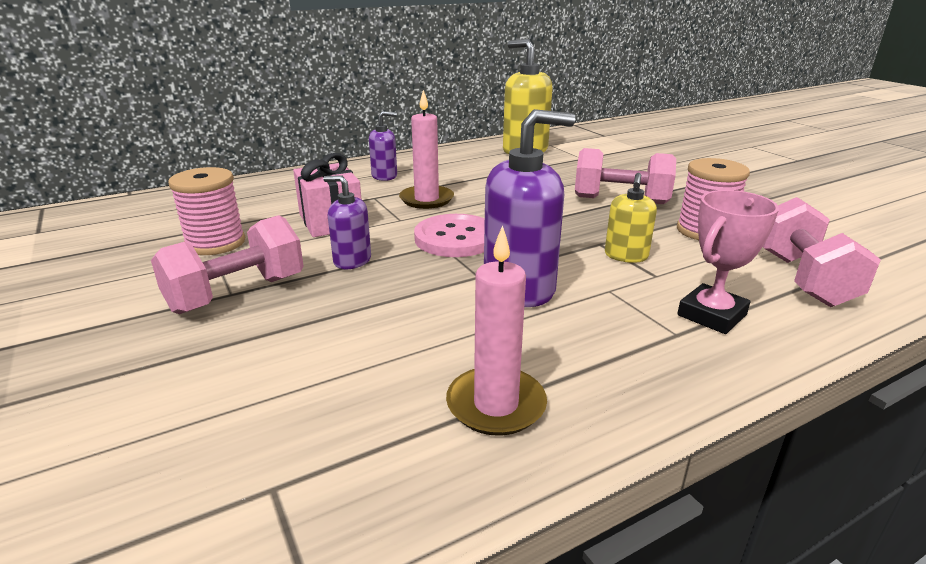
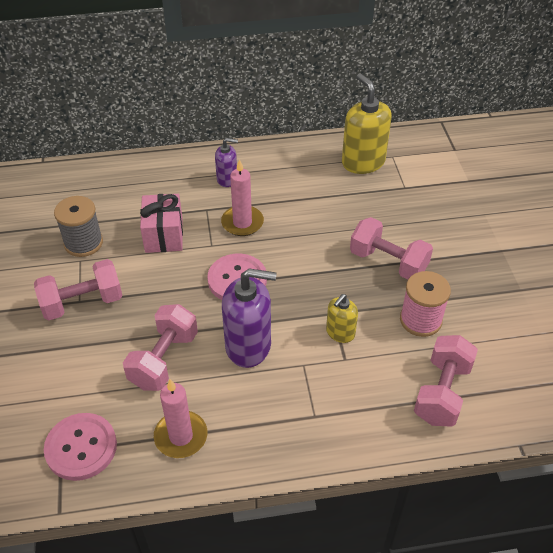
camera: 20 degrees right, 20 degrees up
(215, 243) = (83, 243): pink spool -> grey spool
(314, 469) = (81, 447): none -> pink button
(352, 260) = (160, 287): purple soap dispenser -> none
(404, 324) = (164, 360): none -> pink dumbbell
(711, 315) = (349, 407): pink trophy -> none

